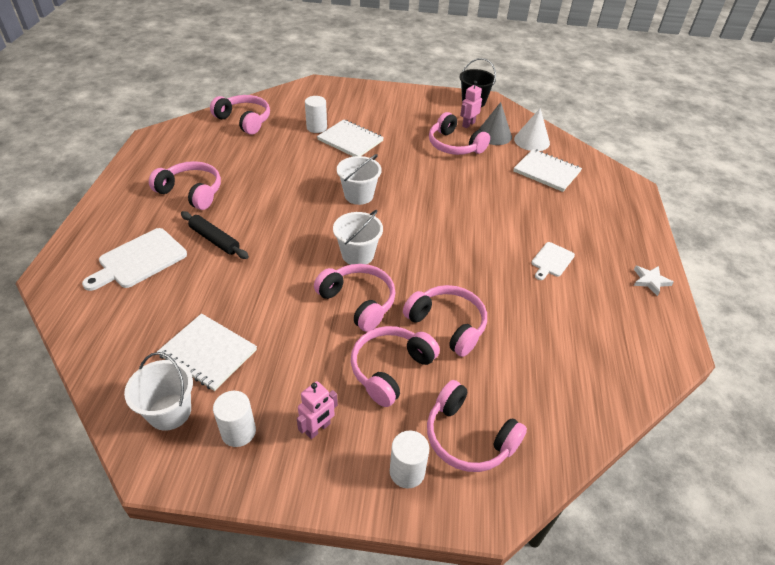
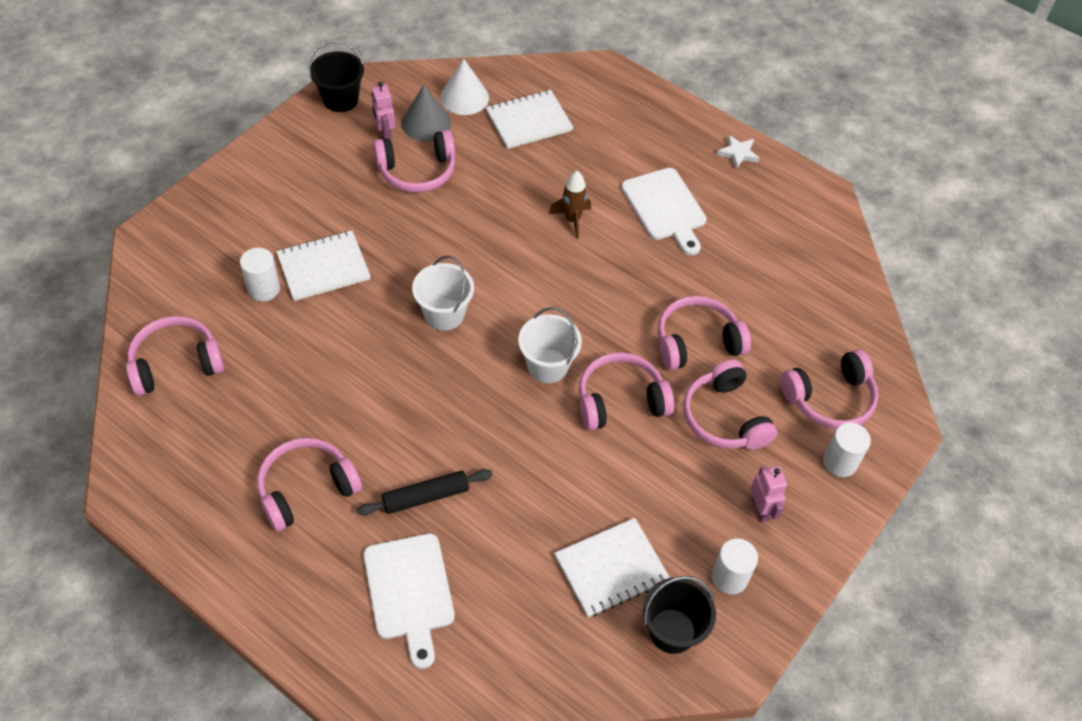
camera: 60 degrees left, 10 degrees up
(170, 412) = (672, 631): white bucket -> black bucket
(489, 220) = (572, 220): none -> brown rocket
(551, 261) = (665, 208): white cutting board -> white cutting board, size x1.70

